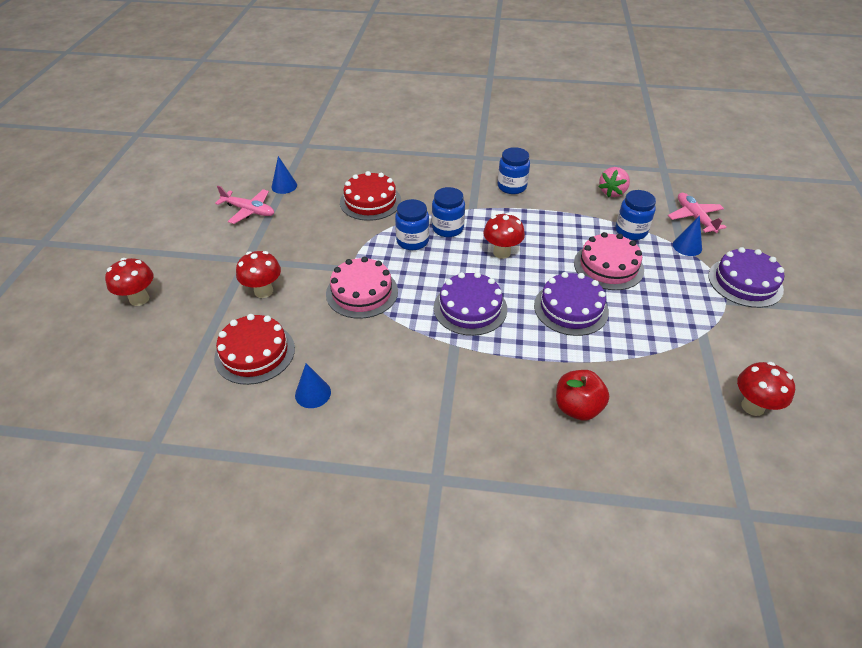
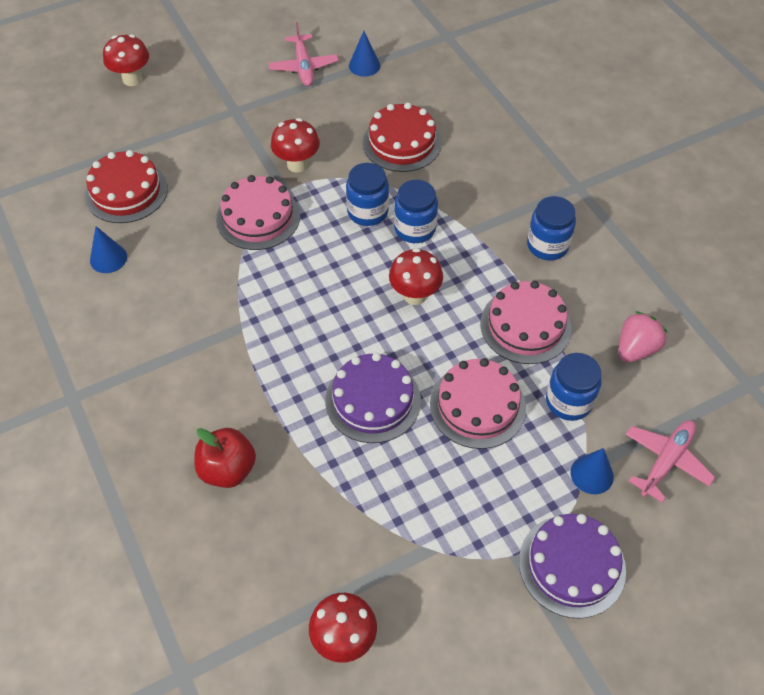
camera: 55 degrees right, 10 degrees up
(263, 291) = (203, 149): red mushroom -> red mushroom (297, 164)
(470, 308) = (303, 313): purple cake -> none
(563, 221) = (525, 325): none -> pink cake
(612, 192) = (636, 349): pink strawberry -> pink strawberry turned 135 degrees clockwise

